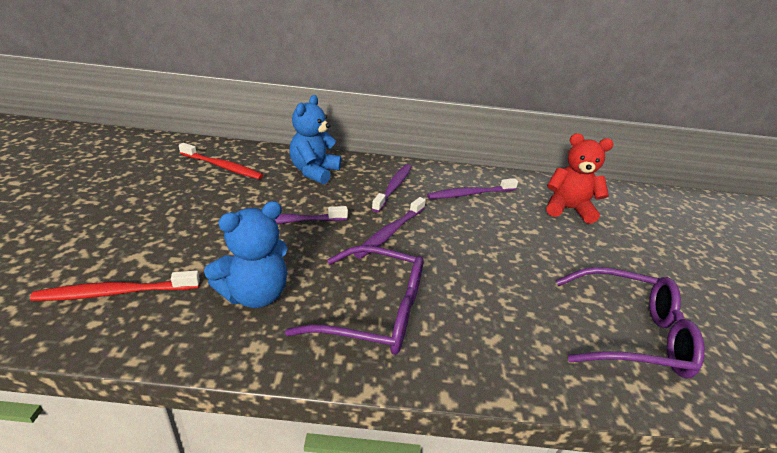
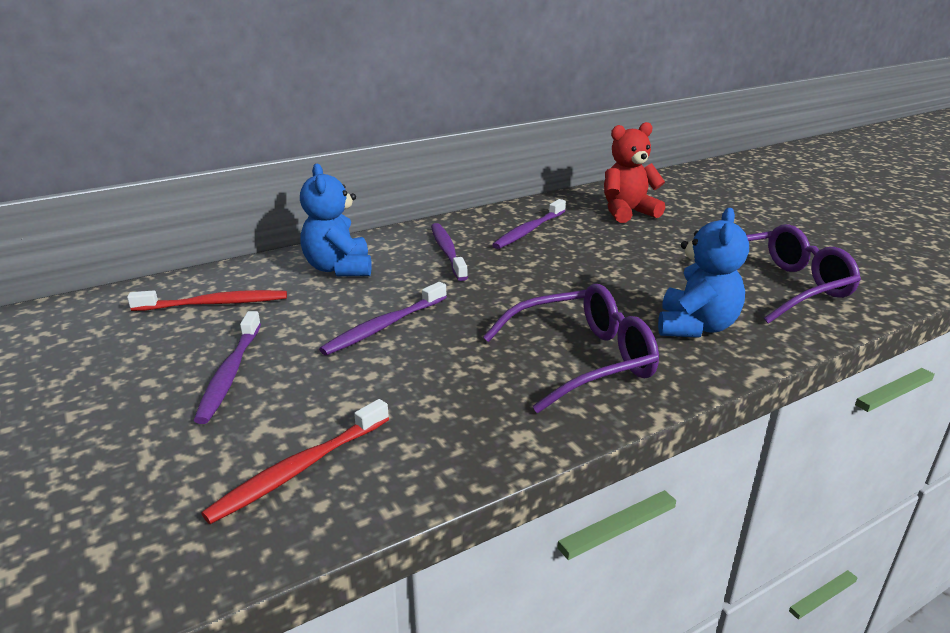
camera: 30 degrees left, 5 degrees down
(255, 295) = (454, 399): blue teddy bear -> blue teddy bear (696, 327)
(390, 232) = (503, 292): purple toothbrush -> purple toothbrush (230, 373)

